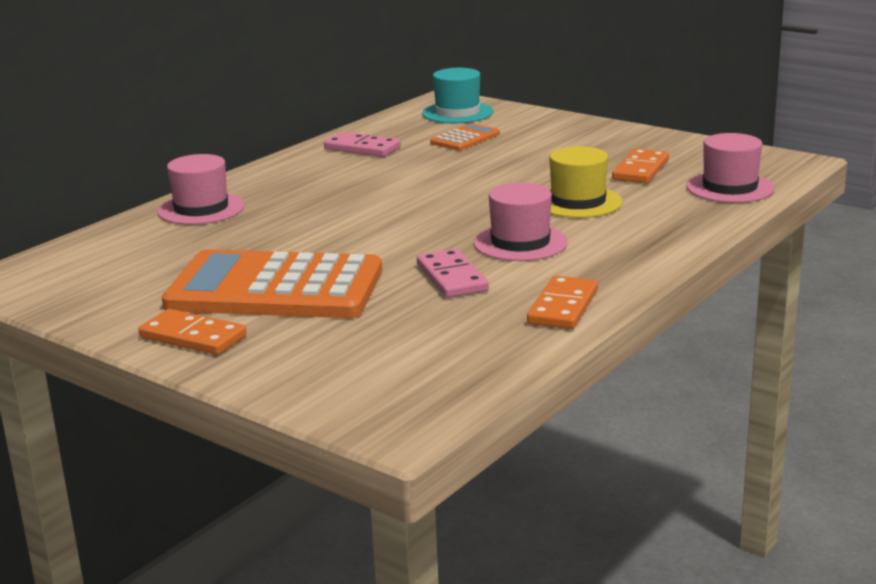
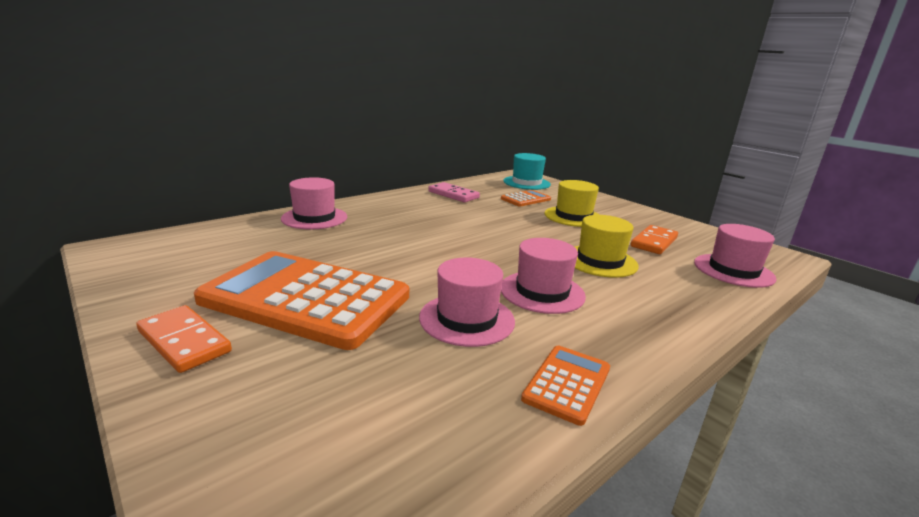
camera: 10 degrees right, 0 degrees up
(452, 278) = (467, 319): pink domino -> pink hat
(536, 153) = (573, 216): none -> yellow hat
(562, 307) = (567, 383): orange domino -> orange calculator

